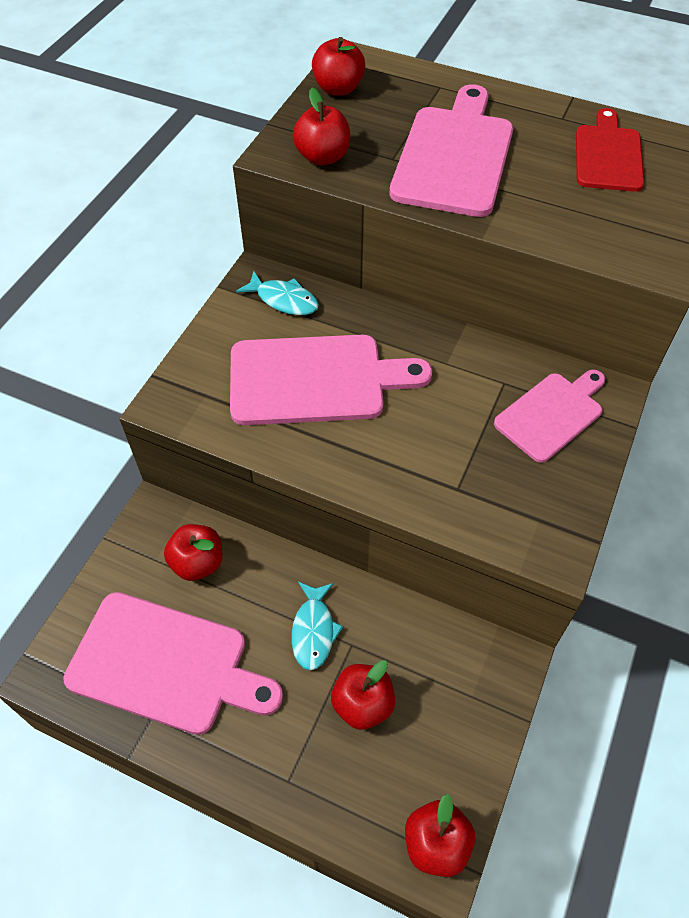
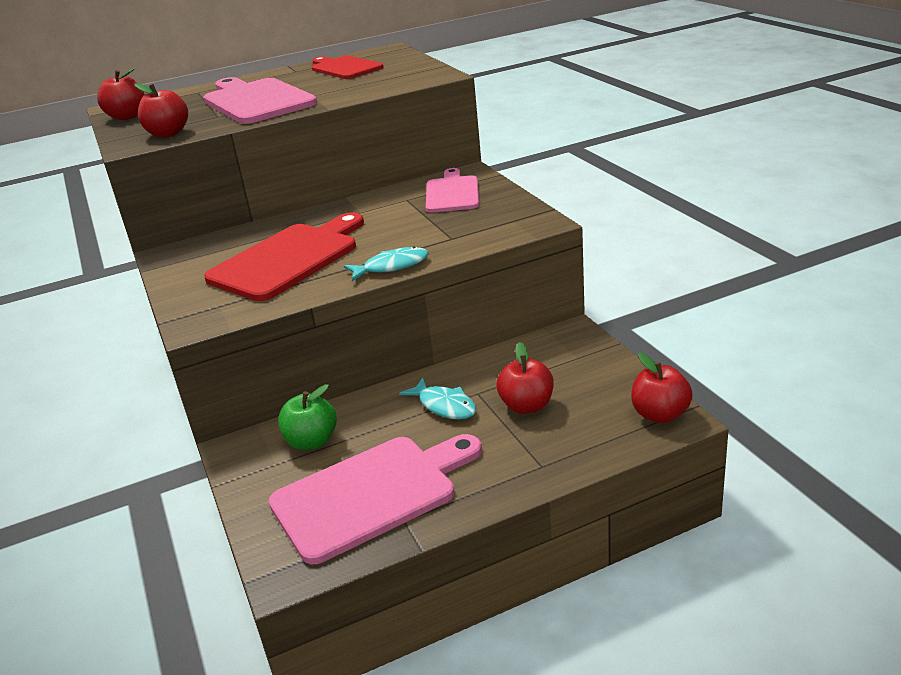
camera: 45 degrees left, 25 degrees down
(197, 563) = (312, 441): red apple -> green apple
(284, 300) = (205, 250): turquoise fish -> turquoise fish (392, 266)
(315, 380) = (289, 259): pink cutting board -> red cutting board

